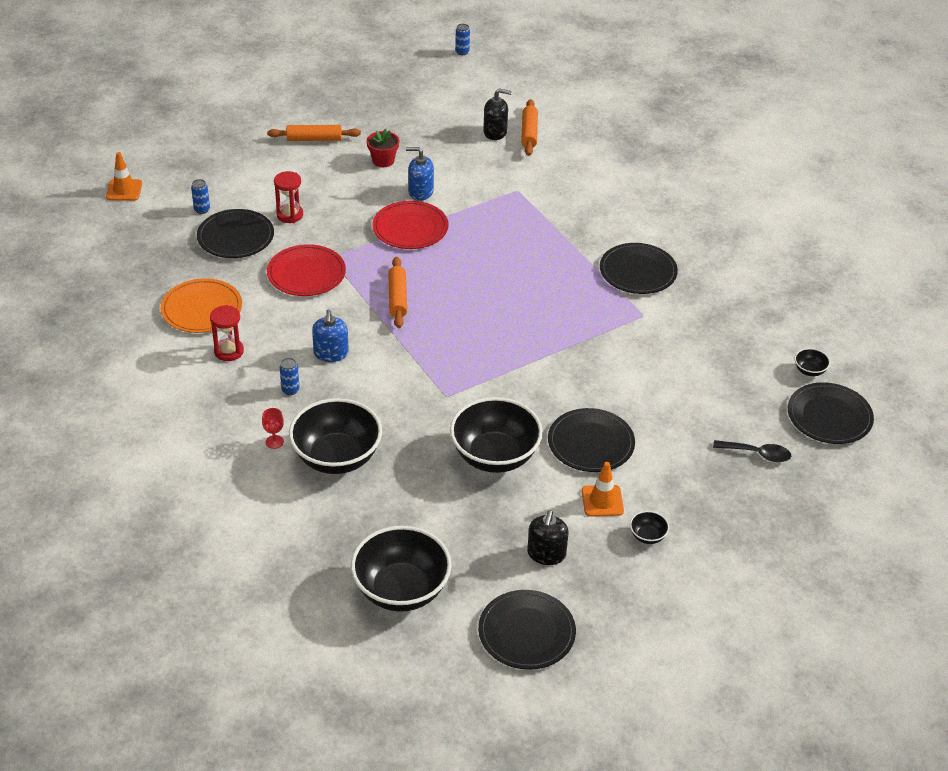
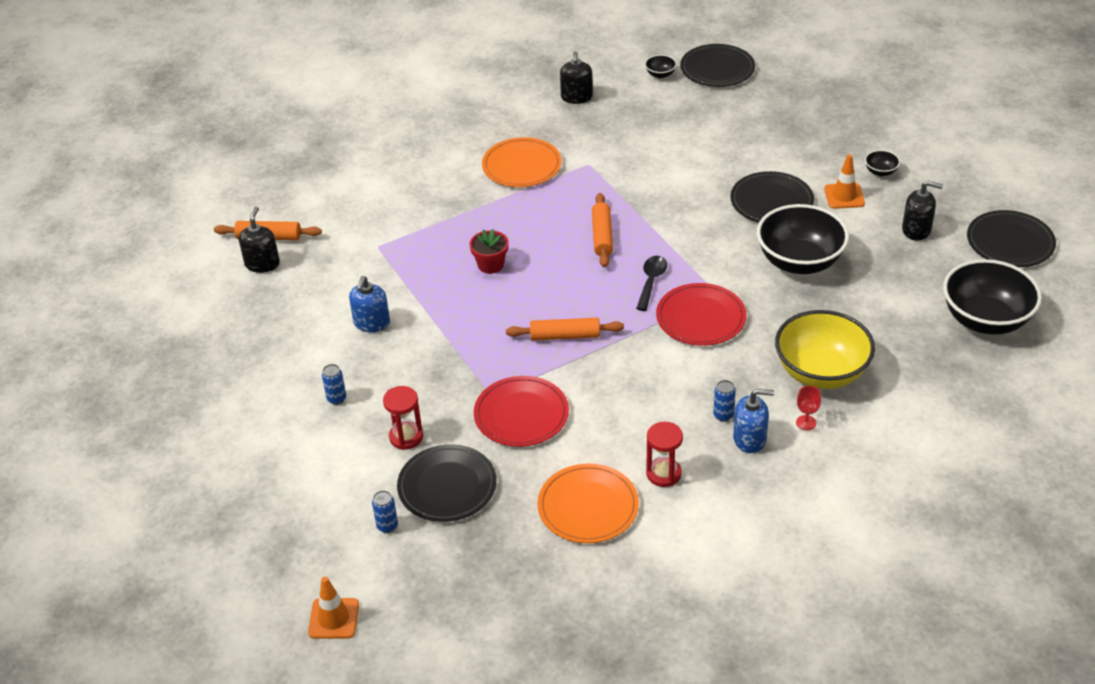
camera: 85 degrees left, 0 degrees up
(314, 139) = (246, 423): orange rolling pin -> orange rolling pin (602, 236)
(331, 353) = (660, 385): blue soap dispenser -> blue soap dispenser (749, 439)
(336, 457) = (821, 372): black bowl -> yellow bowl
(383, 160) = (304, 357): red flower pot -> red flower pot (490, 265)
(410, 228) = (440, 329): red plate -> red plate (701, 317)
(462, 52) = (80, 293): blue can -> blue can (336, 399)
(638, 271) = (522, 166): black plate -> orange plate
(757, 308) = (576, 97): none -> black soap dispenser
(757, 454) = (769, 109): black spoon -> black spoon (651, 282)

